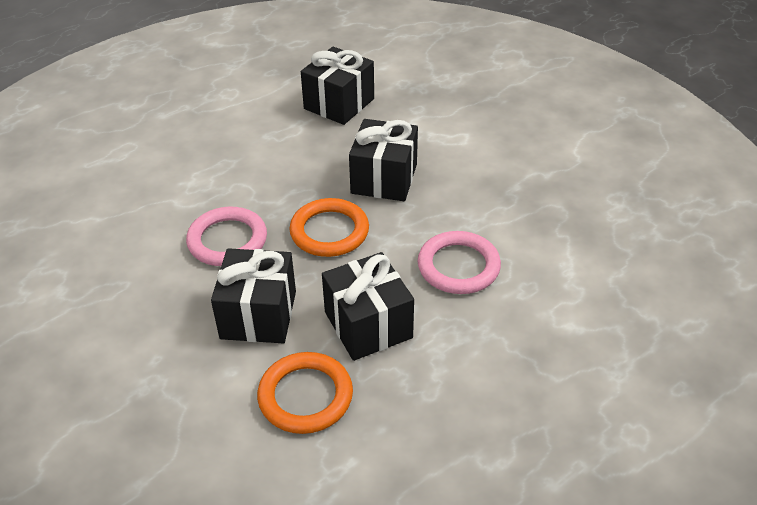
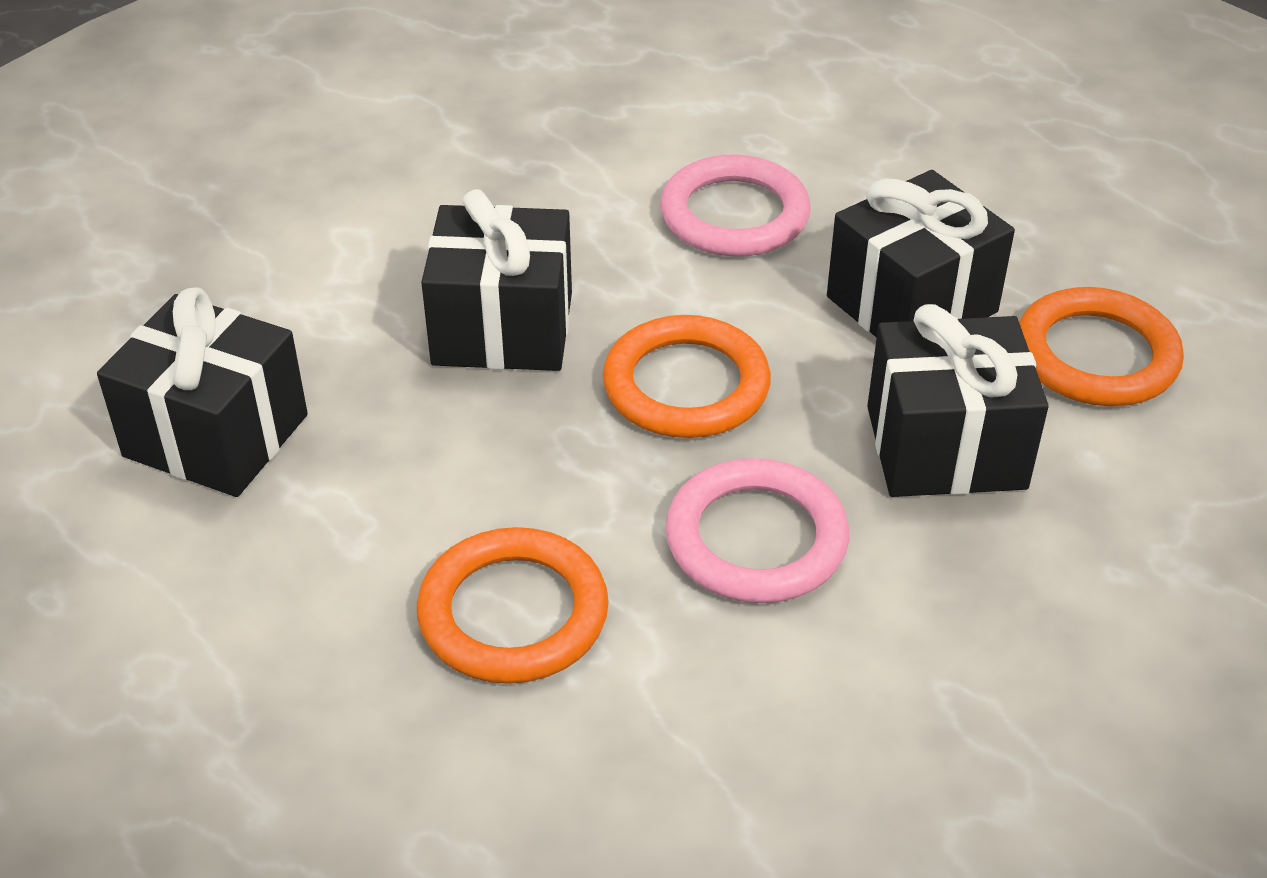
camera: 100 degrees left, 0 degrees up
(218, 171) = (513, 613): none -> orange ring

